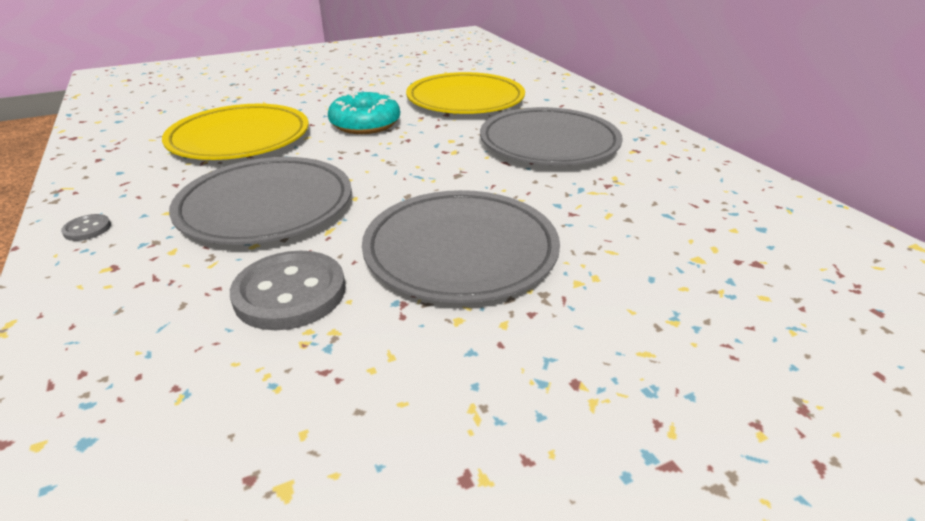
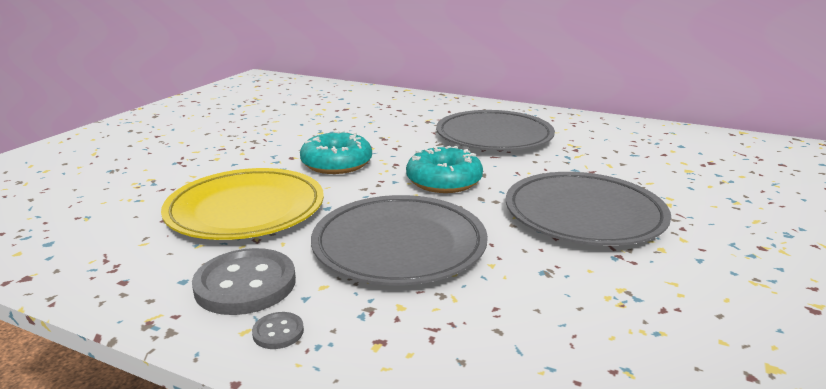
camera: 40 degrees left, 10 degrees down
(290, 293) = (548, 284): grey button -> grey button (245, 284)
(411, 168) = (444, 181): none -> turquoise donut
(465, 100) = (375, 125): yellow plate -> none

